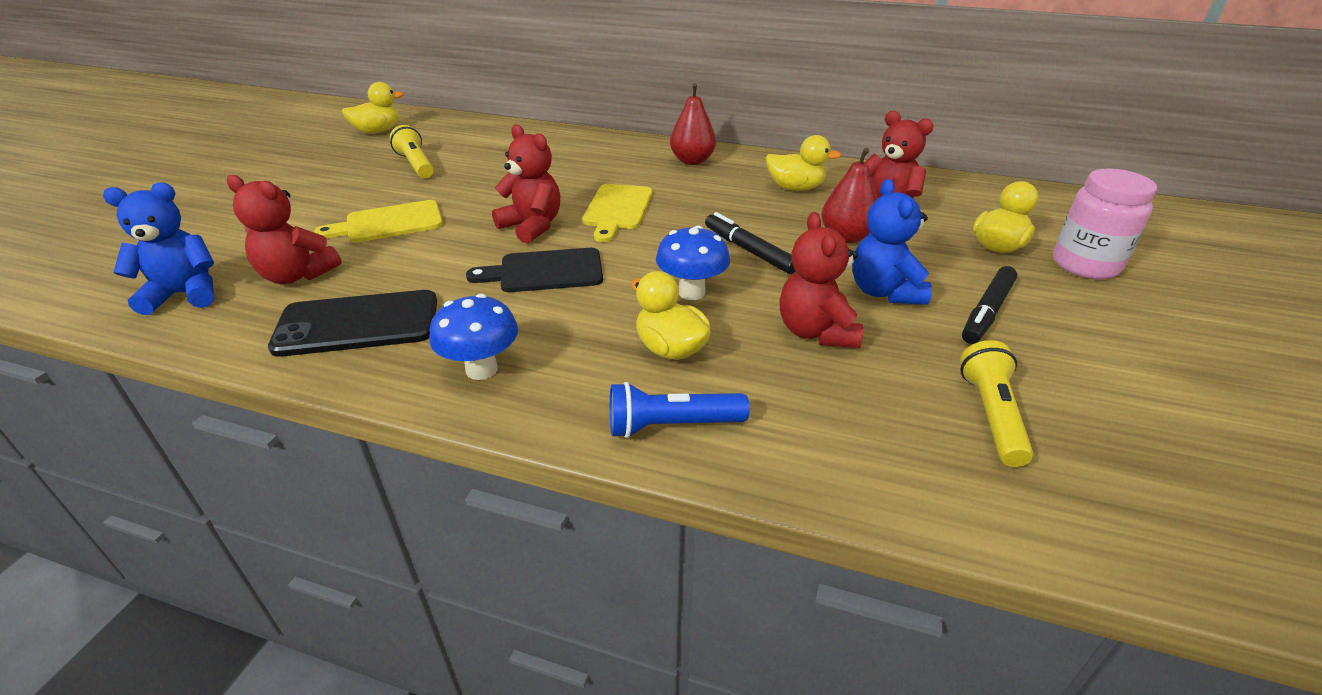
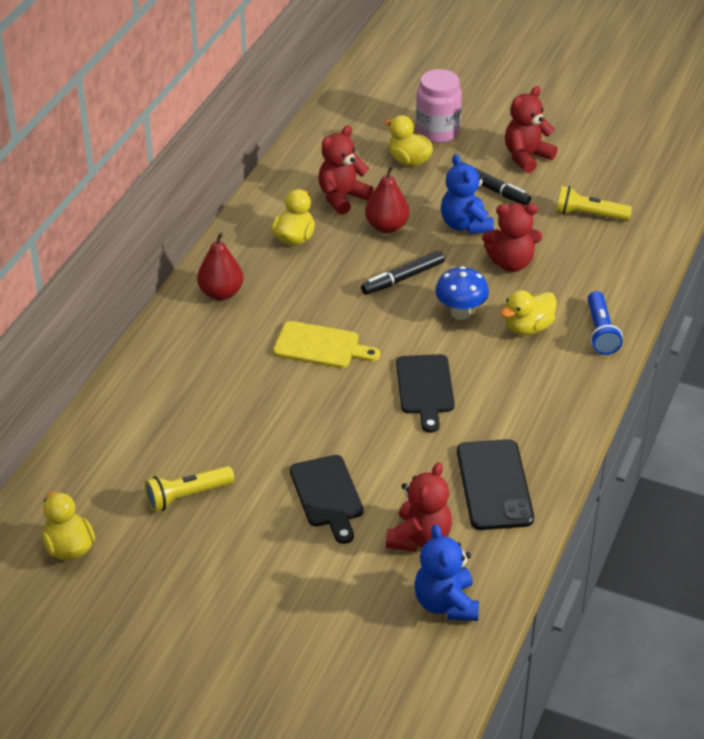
camera: 85 degrees left, 5 degrees up
(389, 223) = (327, 495): yellow cutting board -> black cutting board
(481, 369) = (549, 414): blue mushroom -> none
(532, 226) = (346, 399): red teddy bear -> red teddy bear (526, 157)
(884, 292) = (465, 225): blue teddy bear -> blue teddy bear turned 75 degrees clockwise

